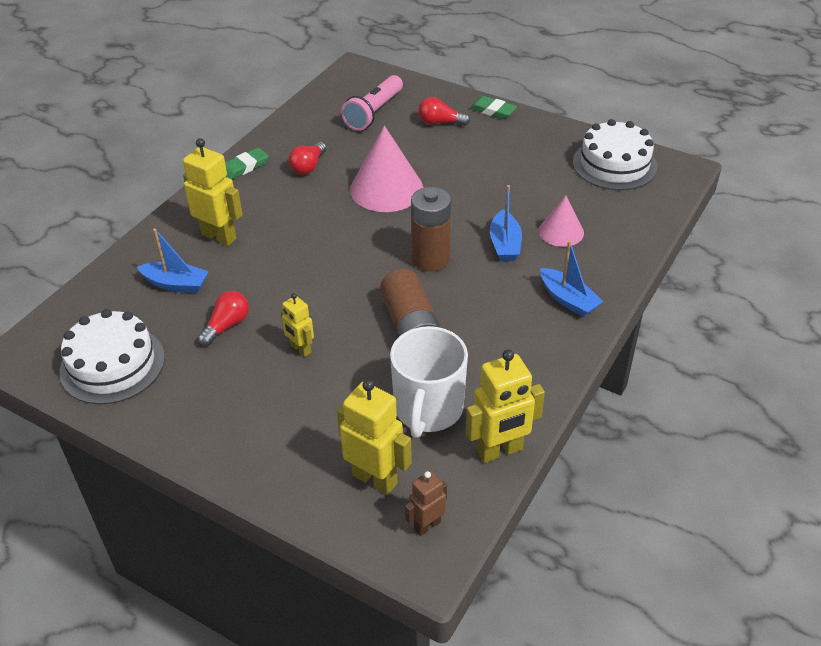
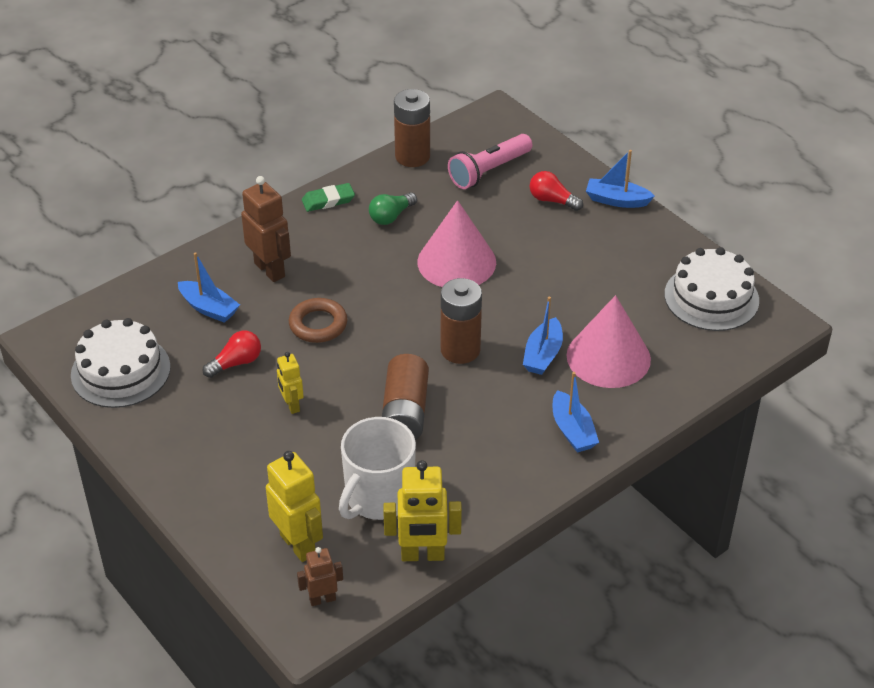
camera: 20 degrees right, 0 degrees up
(219, 236) = (270, 270): yellow robot -> brown robot
(289, 271) = (318, 324): none -> brown ring
(301, 116) = (412, 156): none -> brown battery
(308, 166) = (391, 216): red light bulb -> green light bulb
(493, 110) = (616, 200): green eraser -> blue boat
(561, 231) = (608, 357): pink cone -> pink cone, size x1.72

